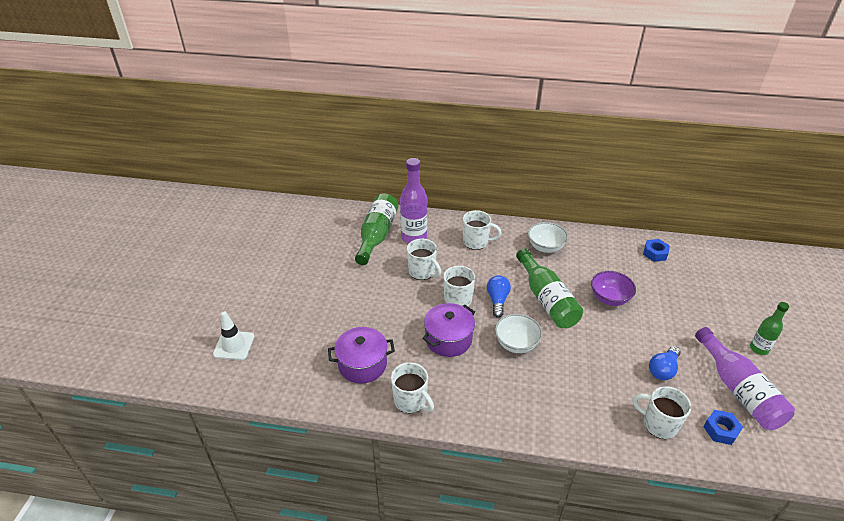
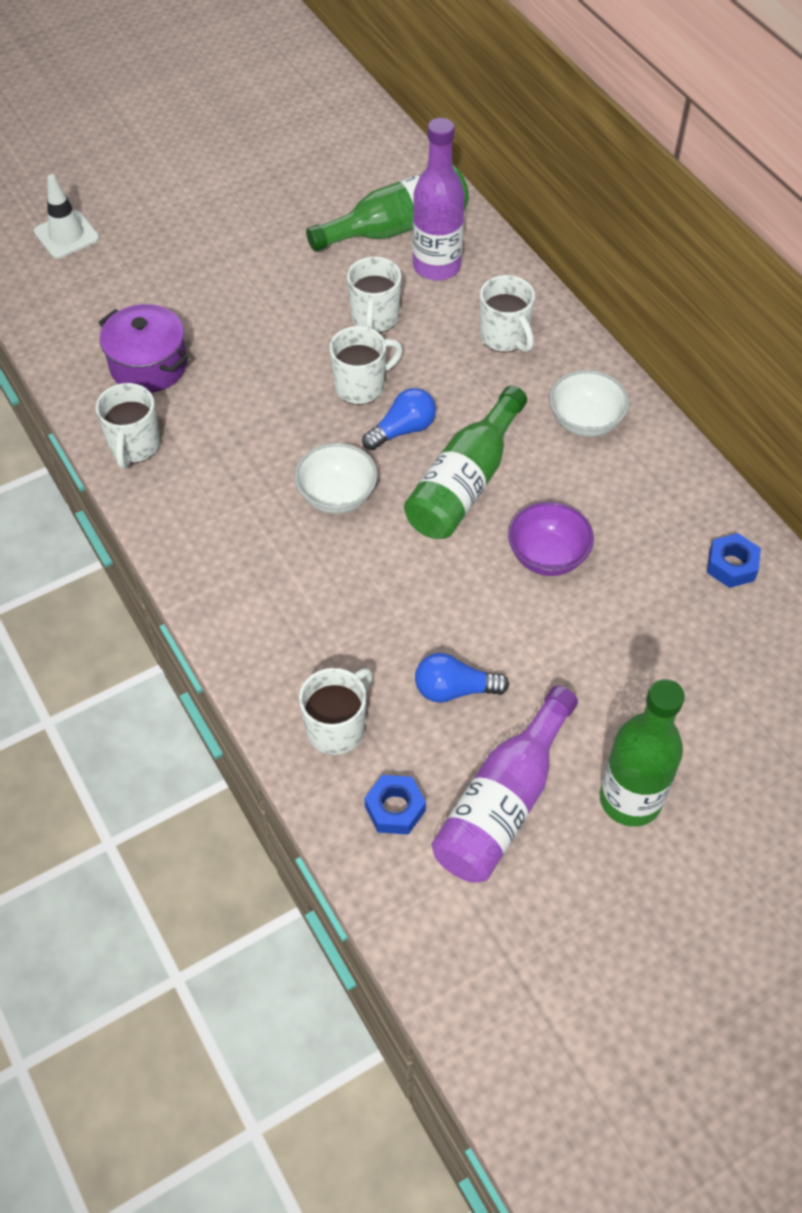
camera: 50 degrees right, 15 degrees up
(448, 339) = (273, 421): purple pot -> none
(658, 424) = (337, 728): white mug -> white mug turned 45 degrees clockwise
(759, 349) = (630, 799): green bottle -> green bottle, size x1.71

